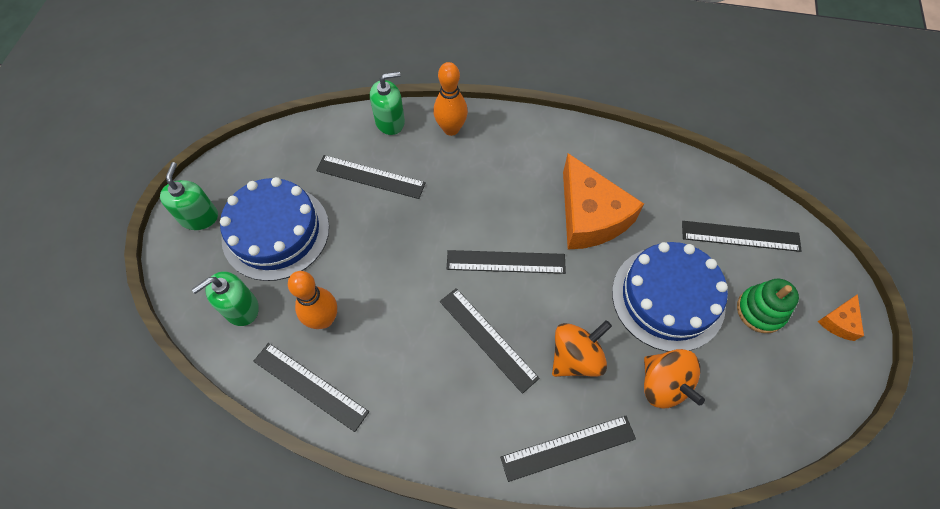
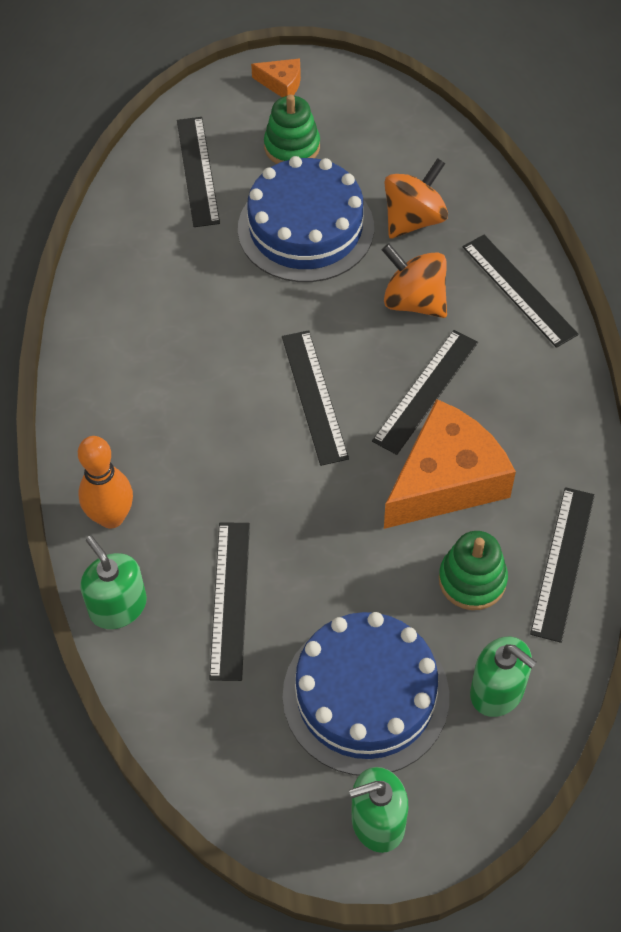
camera: 105 degrees left, 5 degrees down
(324, 319) = (472, 580): orange bowling pin -> green stacking toy
(590, 216) = (215, 320): orange cheese -> orange cheese (446, 480)

